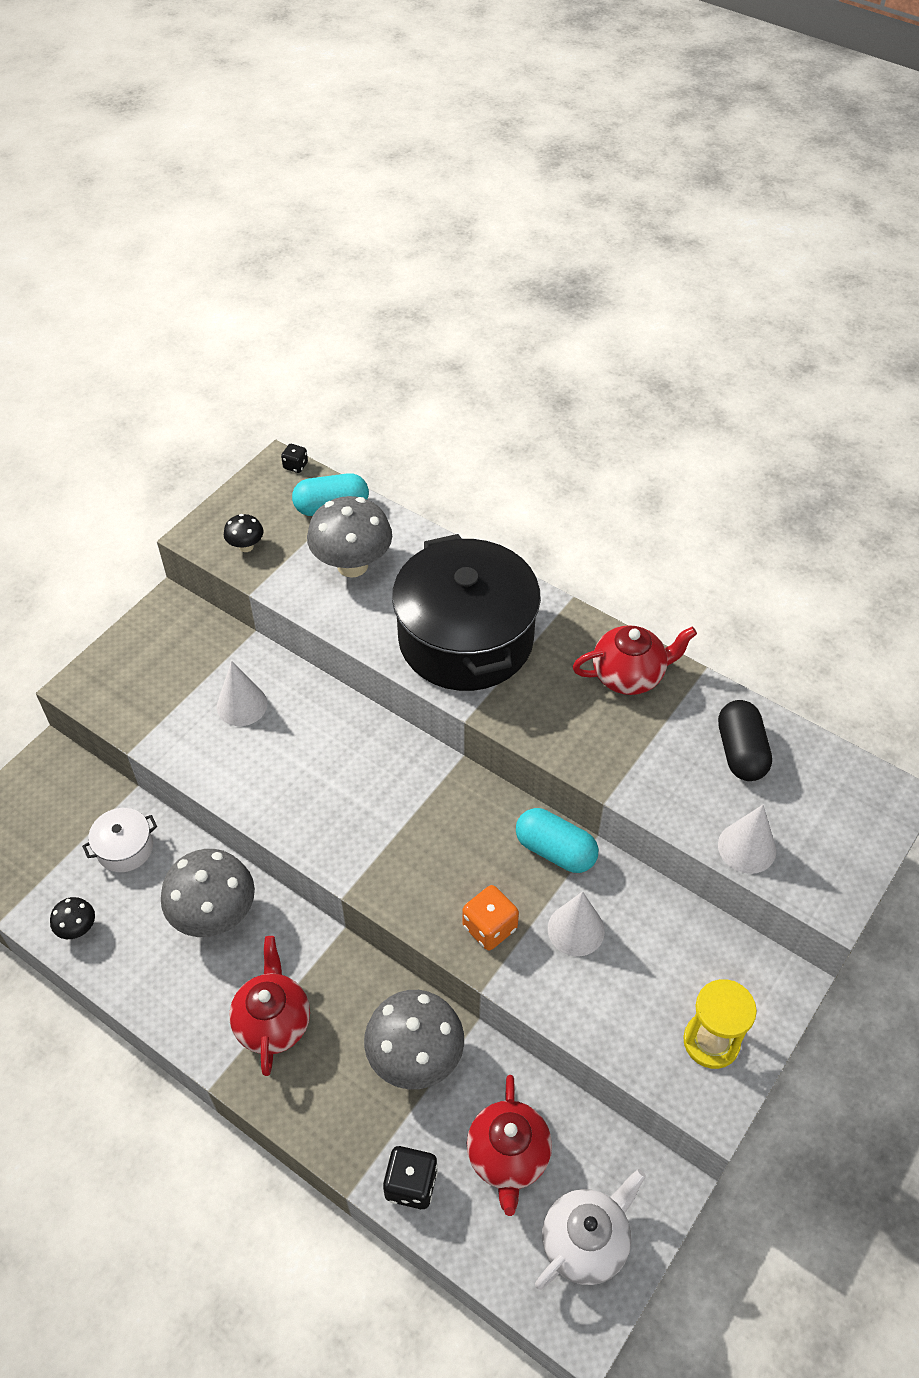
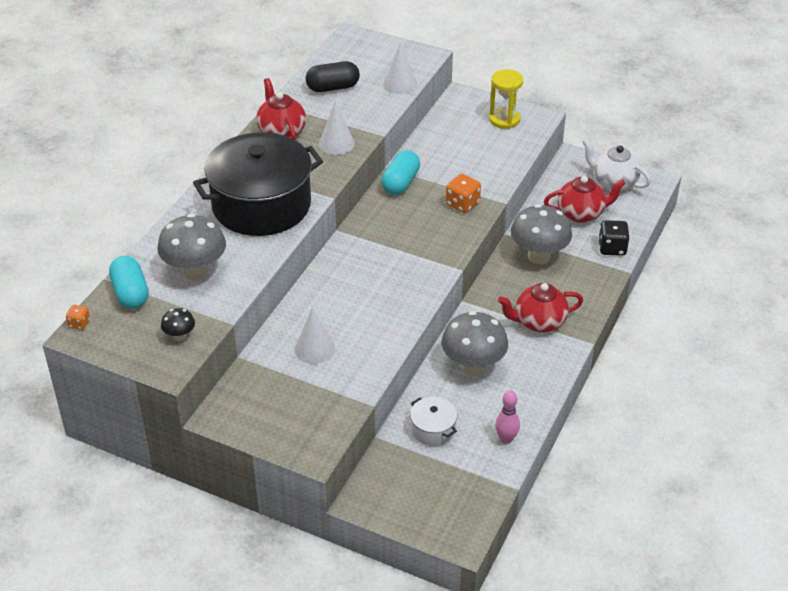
camera: 100 degrees left, 10 degrees down
(78, 929) = (506, 439): black mushroom -> pink bowling pin
(295, 466) = (79, 324): black dice -> orange dice
(576, 929) = (453, 170): white cone -> white cone (336, 143)

